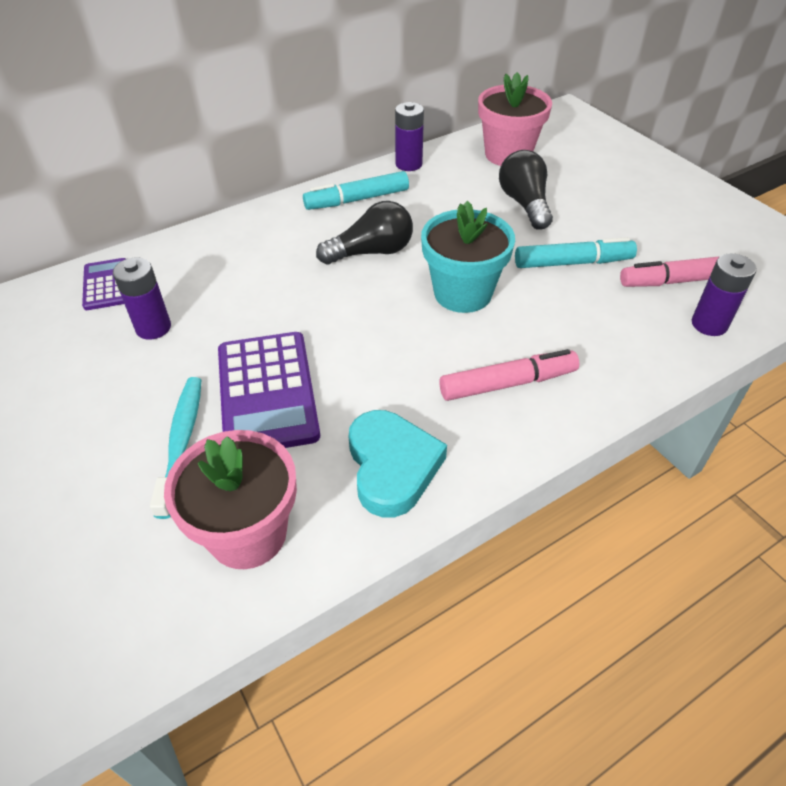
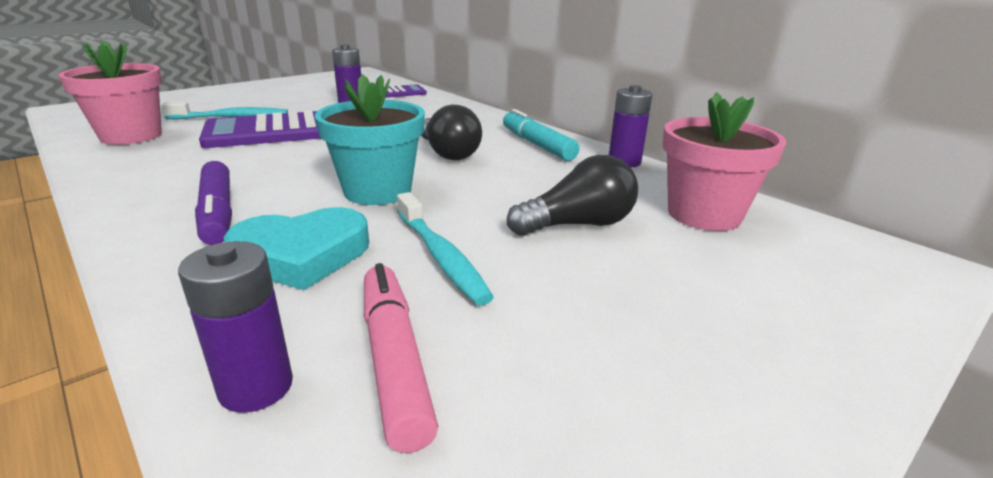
camera: 80 degrees right, 20 degrees down
(392, 466) = (150, 170): turquoise heart -> turquoise heart (302, 255)
(507, 383) = (218, 213): pink marker -> purple marker
(573, 263) = (441, 256): turquoise marker -> turquoise toothbrush

